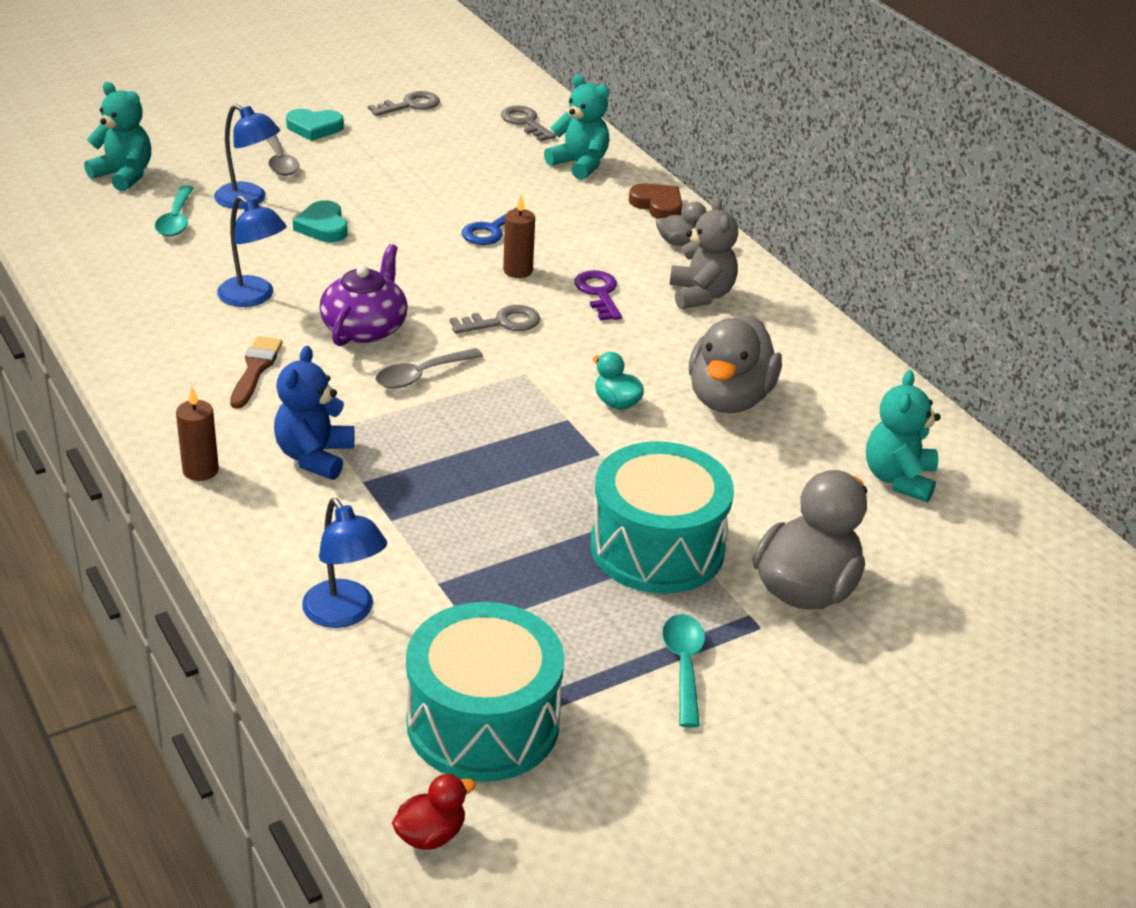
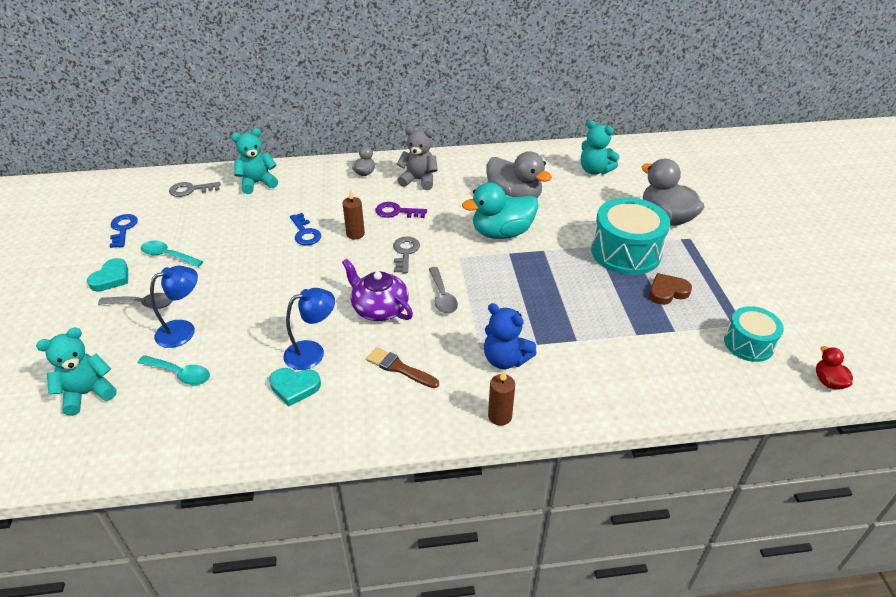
camera: 65 degrees left, 5 degrees up
(323, 227) = (247, 301): turquoise heart -> turquoise heart (294, 387)
(345, 614) = (656, 377): blue lamp -> none
(410, 105) = (123, 229): grey key -> blue key
(483, 722) = (748, 344): turquoise drum -> turquoise drum, size x0.60
(616, 403) = (501, 233): turquoise duck -> turquoise duck, size x2.08
(657, 205) = (322, 169): brown heart -> brown heart (667, 292)
(684, 666) = (714, 268): turquoise spoon -> turquoise spoon (167, 255)

